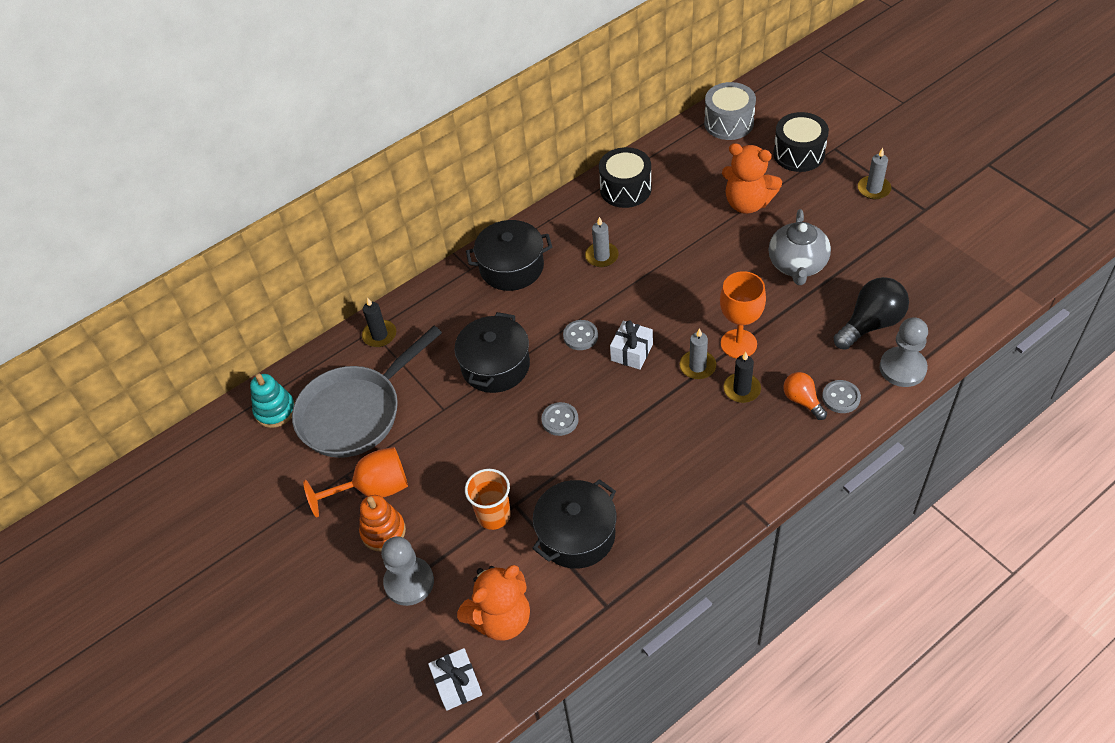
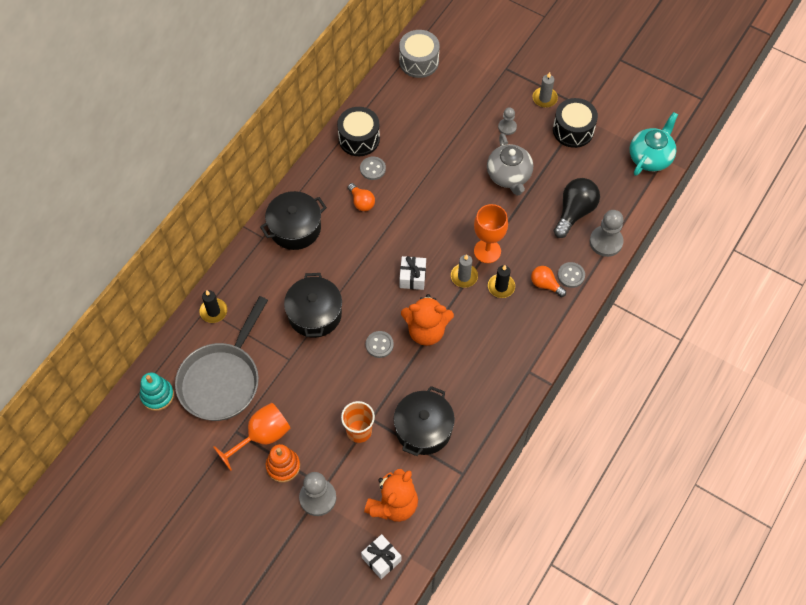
camera: 25 degrees left, 10 degrees up
(580, 336) = (370, 273): grey button -> grey button (372, 169)
(601, 256) = (361, 202): grey candle -> orange light bulb
(747, 203) = (456, 131): orange teddy bear -> orange teddy bear (426, 331)
(799, 154) = (481, 79): black drum -> black drum (573, 130)
(814, 211) = (507, 127): none -> grey pawn
(996, 282) = (650, 157): none -> turquoise teapot

